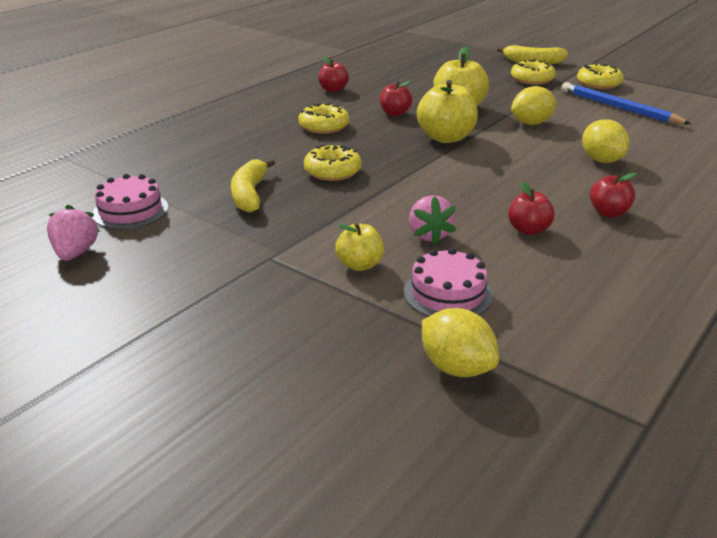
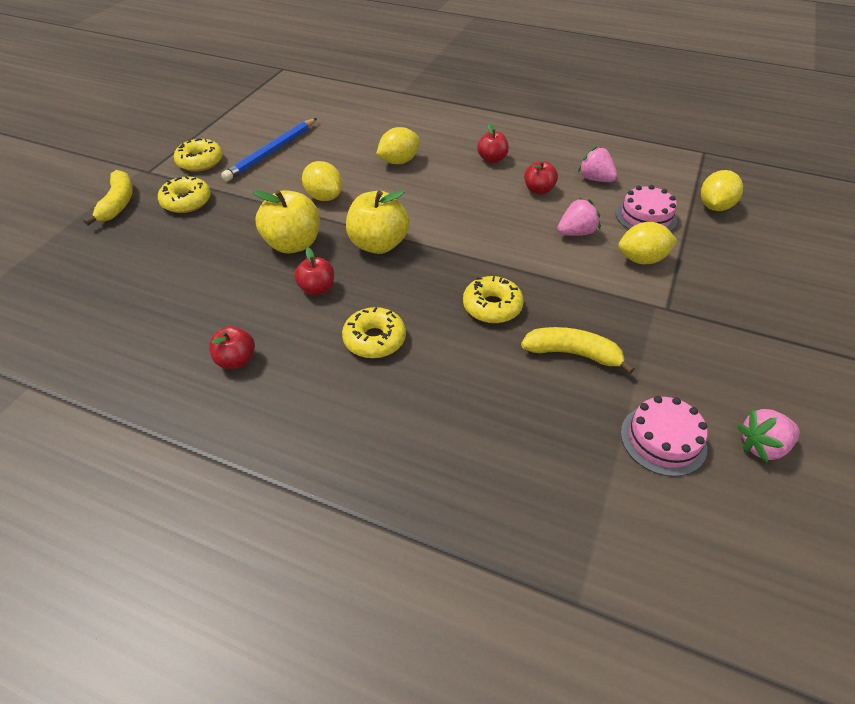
camera: 105 degrees left, 15 degrees up
(250, 194) = (573, 354): yellow banana -> yellow banana turned 150 degrees counterclockwise
(360, 265) = (642, 259): yellow apple -> yellow lemon
(552, 277) = (595, 179): none -> pink strawberry

